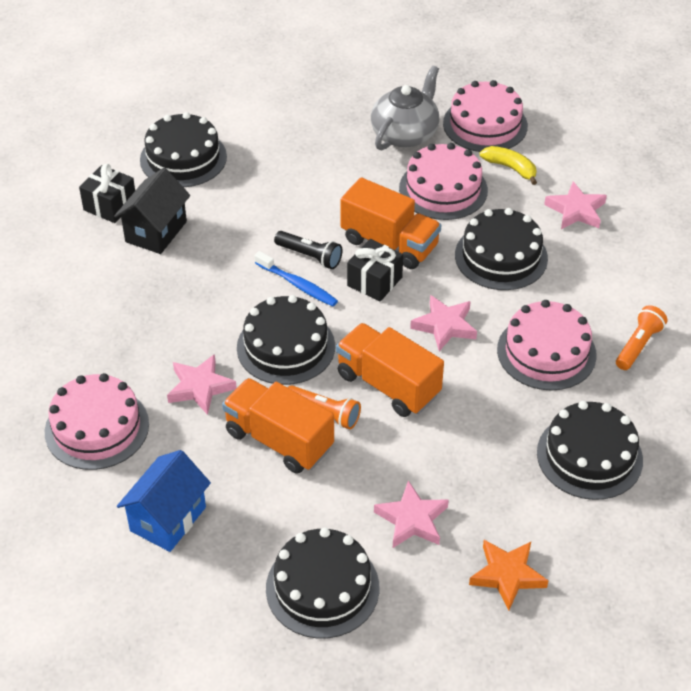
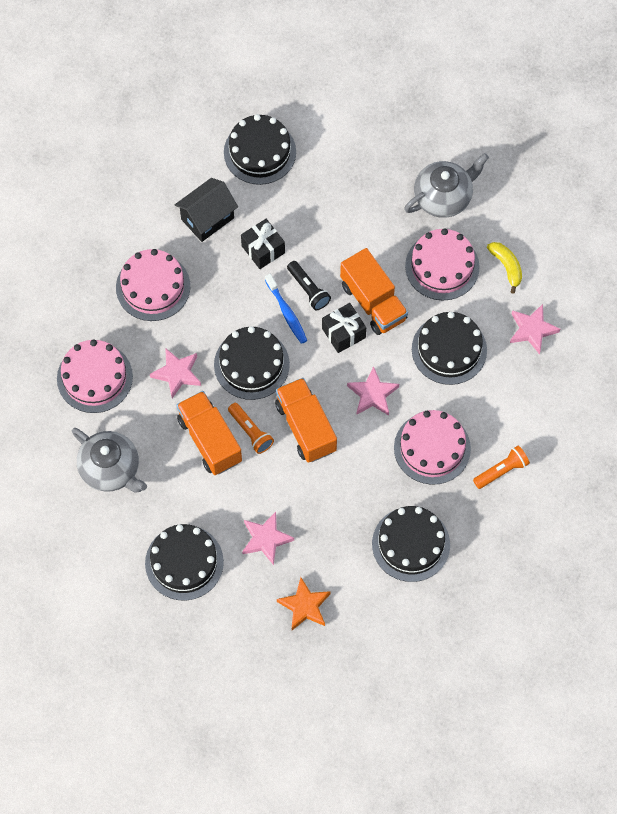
camera: 25 degrees right, 20 degrees up
(110, 205) = (185, 178): black gift -> black gift (263, 249)
(168, 519) = (110, 469): blue house -> grey teapot
(485, 124) = (512, 213): pink cake -> pink cake (153, 287)

